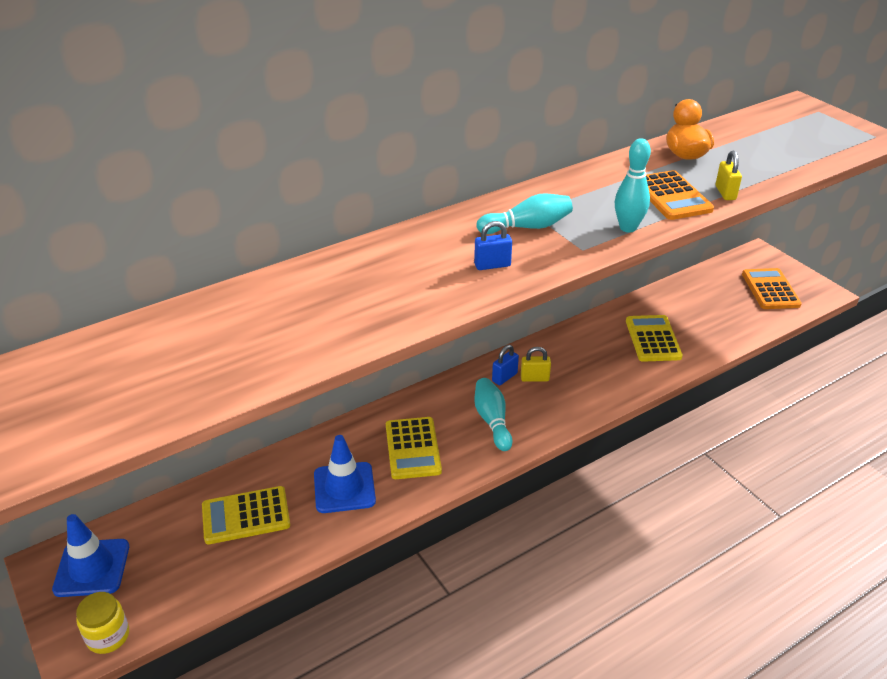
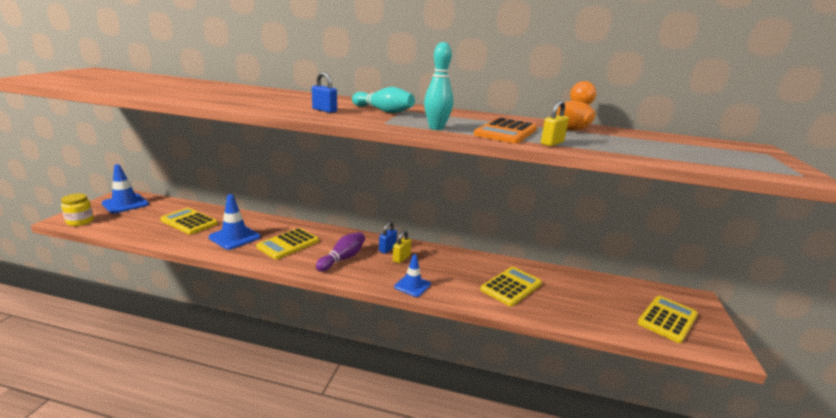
camera: 45 degrees right, 15 degrees down
(492, 421) = (342, 258): turquoise bowling pin -> purple bowling pin
(504, 377) = (387, 249): blue padlock -> blue padlock turned 60 degrees counterclockwise
(534, 378) = (401, 258): yellow padlock -> yellow padlock turned 75 degrees clockwise
(593, 399) = (412, 286): none -> blue traffic cone
(770, 289) = (667, 319): orange calculator -> yellow calculator

